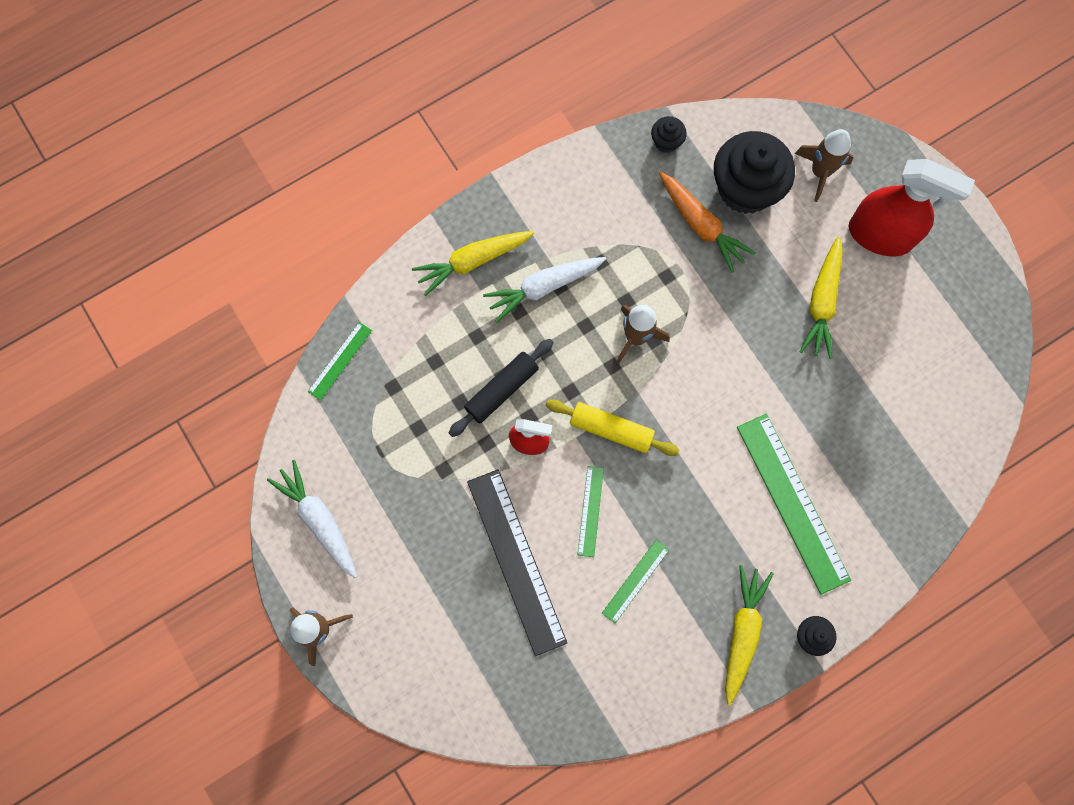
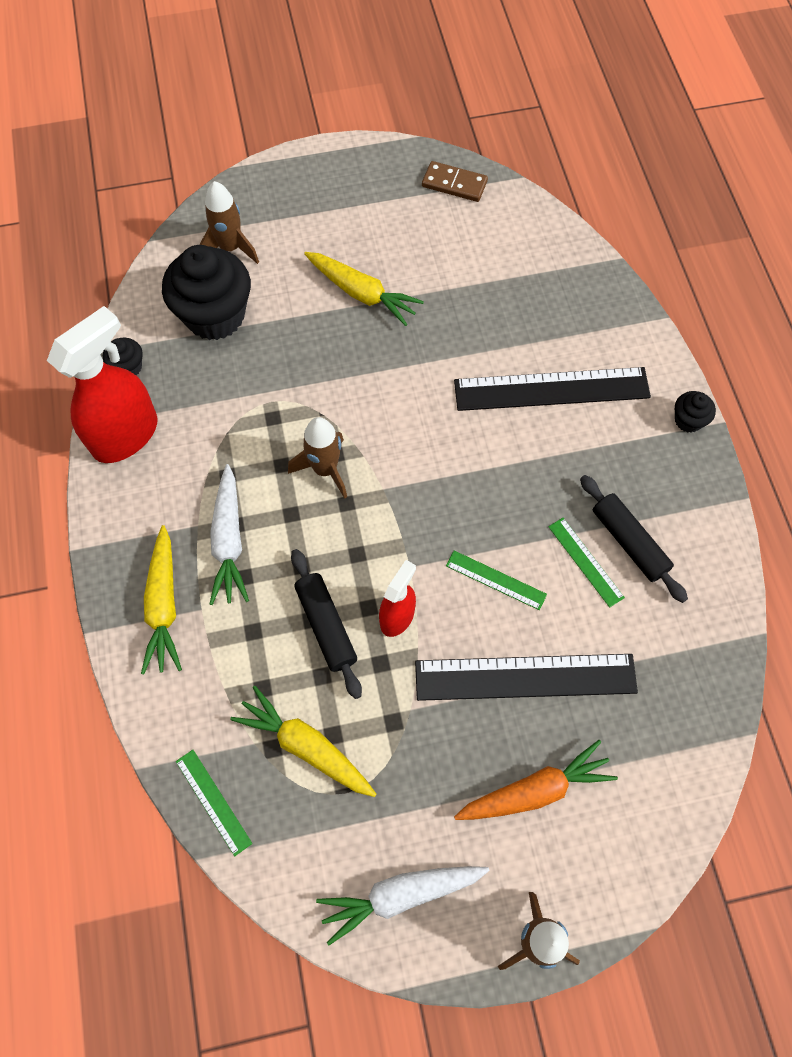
camera: 70 degrees left, 10 degrees down
(611, 430) = (415, 528): yellow rolling pin -> none
(668, 614) = (629, 542): none -> black rolling pin
(701, 225) = (234, 367): orange carrot -> orange carrot (535, 790)
(742, 632) = (667, 479): yellow carrot -> yellow carrot (305, 746)
(793, 502) = (551, 389): green ruler -> black ruler
(880, 235) = (317, 223): red spray bottle -> red spray bottle (126, 435)
(983, 341) = (454, 184): none -> brown domino

